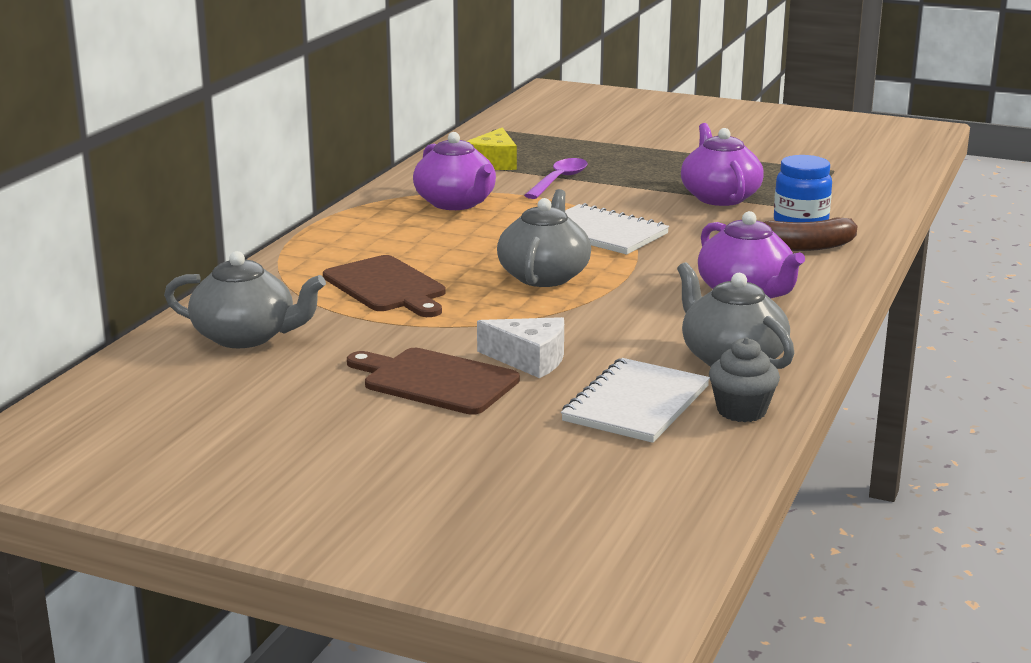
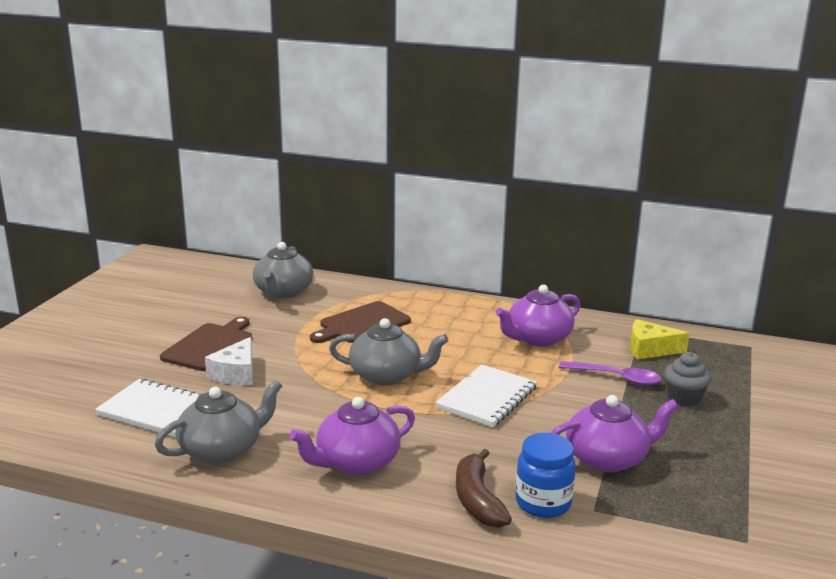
camera: 85 degrees right, 0 degrees up
(741, 411) = (133, 450): grey cupcake -> grey cupcake (684, 398)

